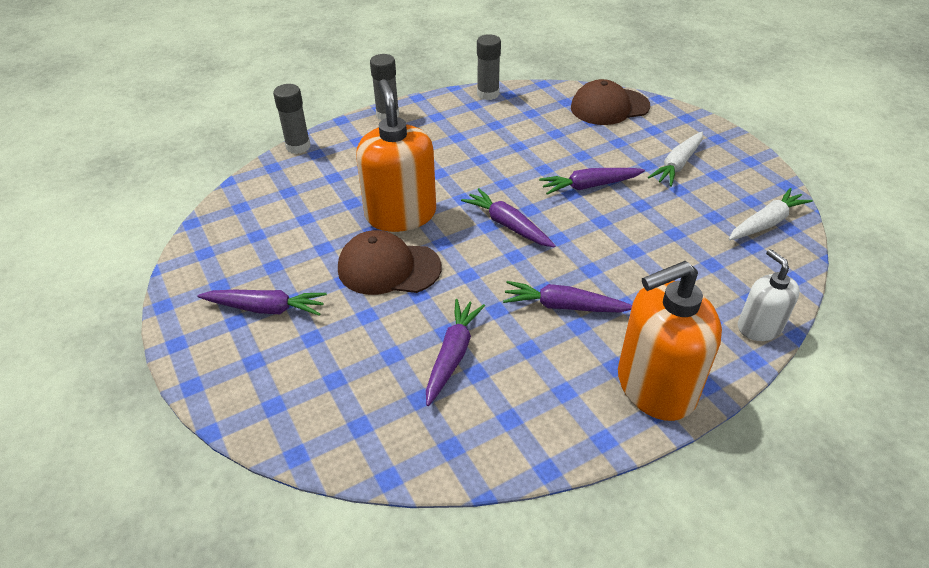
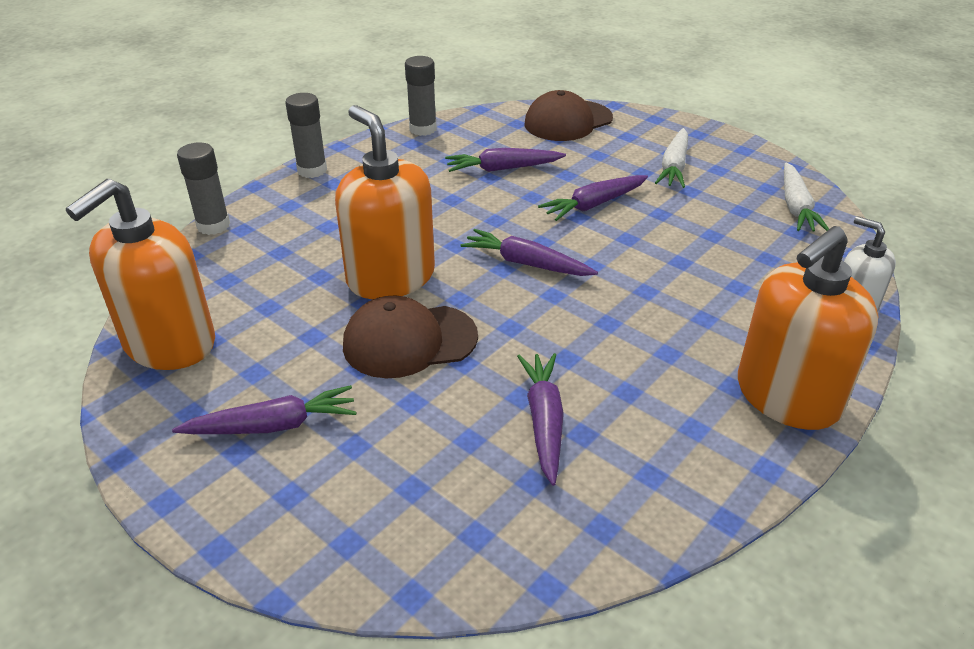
camera: 20 degrees left, 5 degrees down
(228, 231) = (169, 344): none -> orange soap dispenser
(564, 306) = (640, 336): purple carrot -> purple carrot (503, 169)
(766, 223) = (796, 207): white carrot -> white carrot turned 150 degrees clockwise

